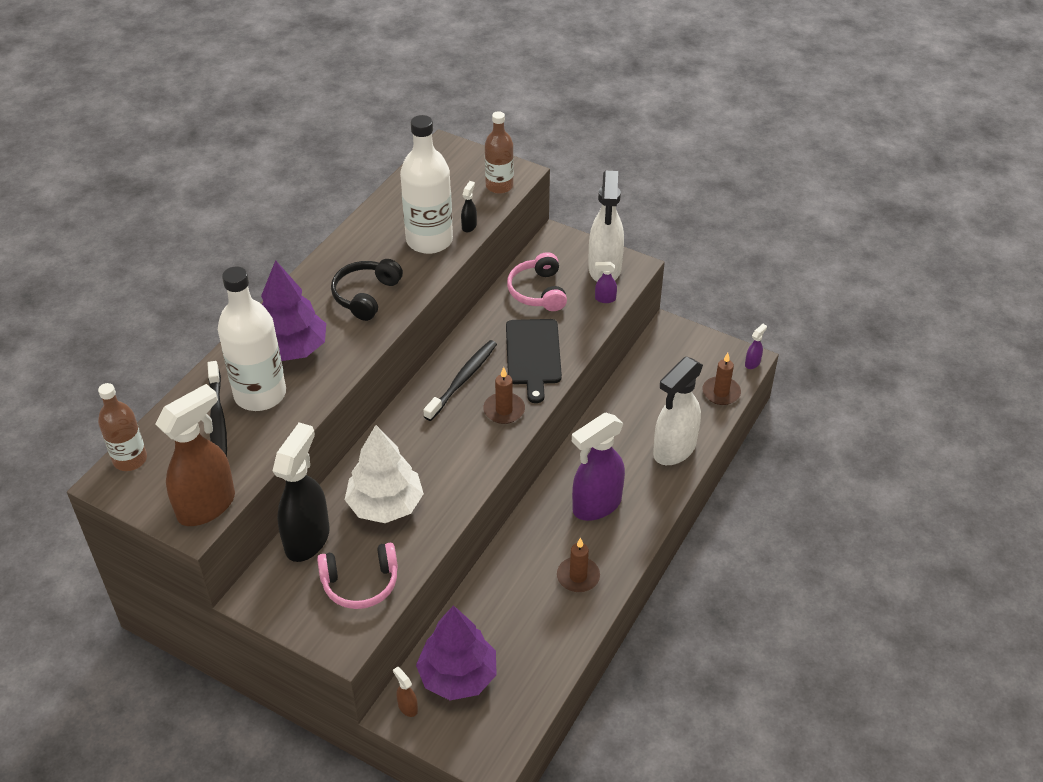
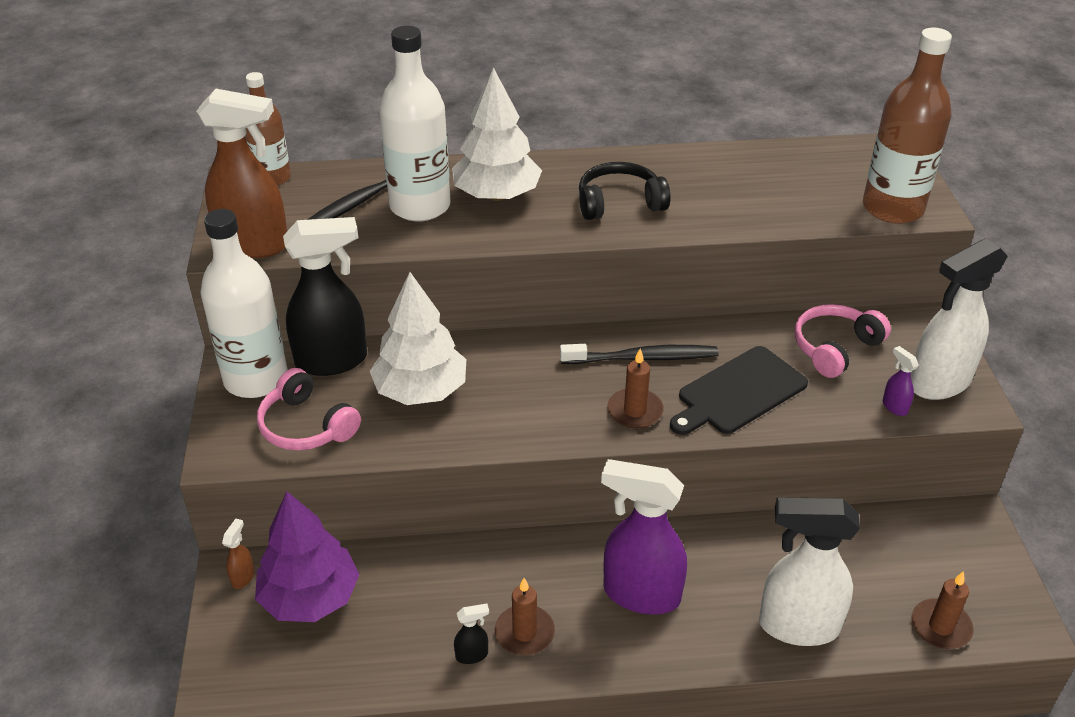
camera: 55 degrees right, 5 degrees down
(291, 349) = (497, 195): purple tree -> white tree
(429, 240) = (747, 203): white bottle -> white bottle (256, 379)
(469, 226) = (804, 218): black spray bottle -> black spray bottle (472, 655)
(499, 186) = (892, 208): brown bottle -> brown bottle, size x1.61
(752, 363) = (1028, 635): purple spray bottle -> none

